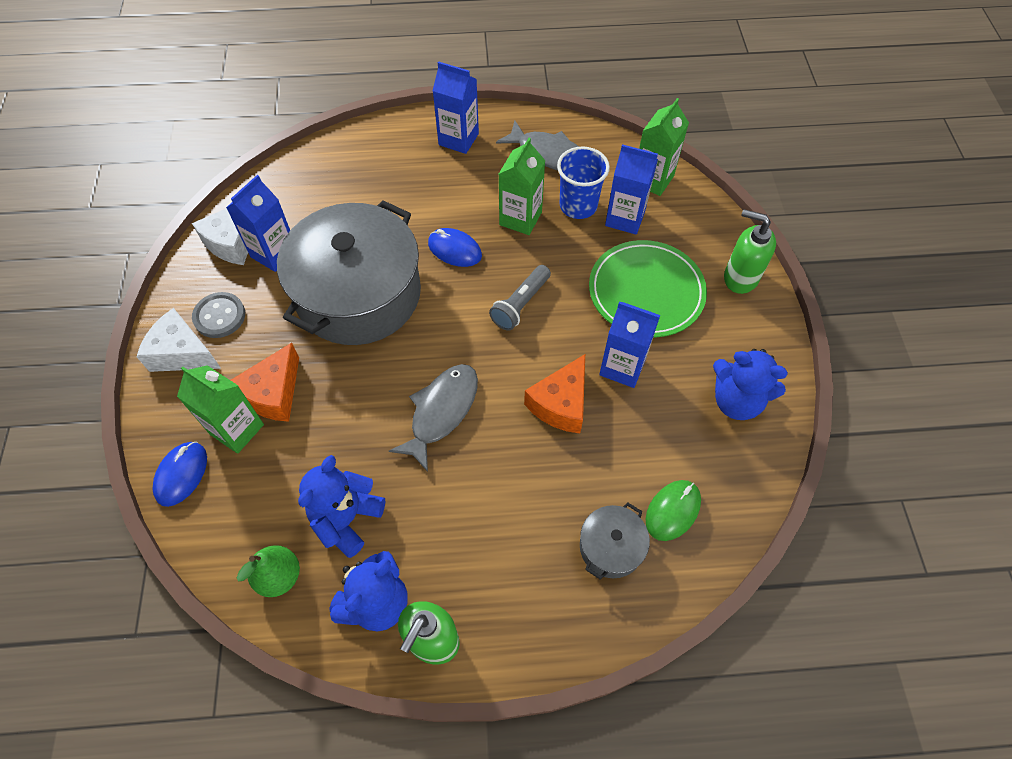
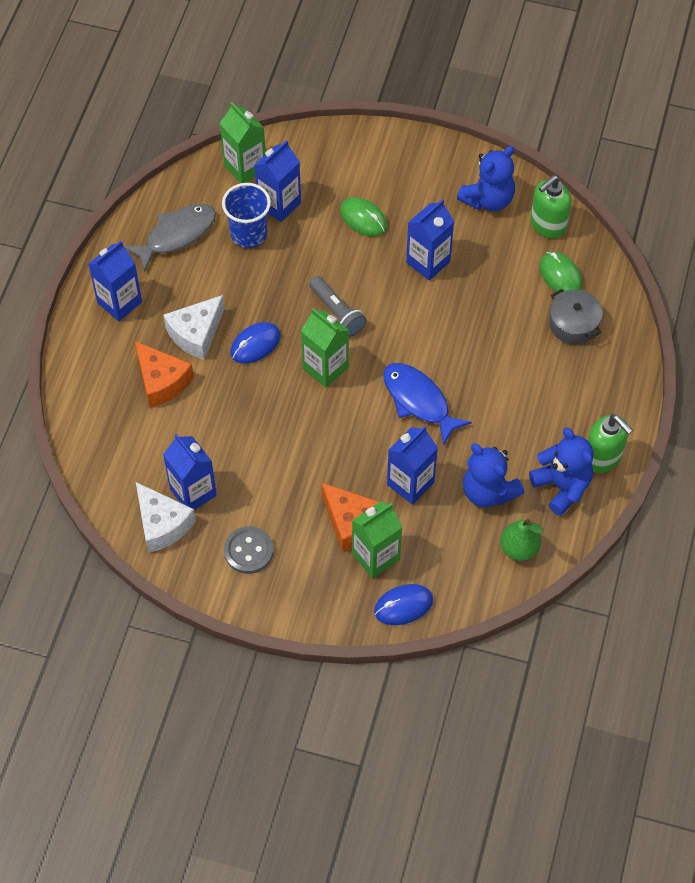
camera: 70 degrees left, 0 degrees up
(181, 474) = (403, 605): blue mouse -> blue mouse turned 60 degrees counterclockwise
(182, 353) = (277, 588): white cheese -> white cheese (196, 334)
(335, 435) = (410, 483): none -> blue carton
(358, 294) = (272, 433): grey pot -> none
(441, 412) = (419, 401): grey fish -> blue fish
(520, 218) = (243, 283): green carton -> green carton (325, 368)
(560, 404) = (444, 316): orange cheese -> orange cheese (161, 381)
(646, 292) = (363, 219): green plate -> green mouse
(740, 277) = (377, 149): green soap dispenser -> green soap dispenser (547, 225)

